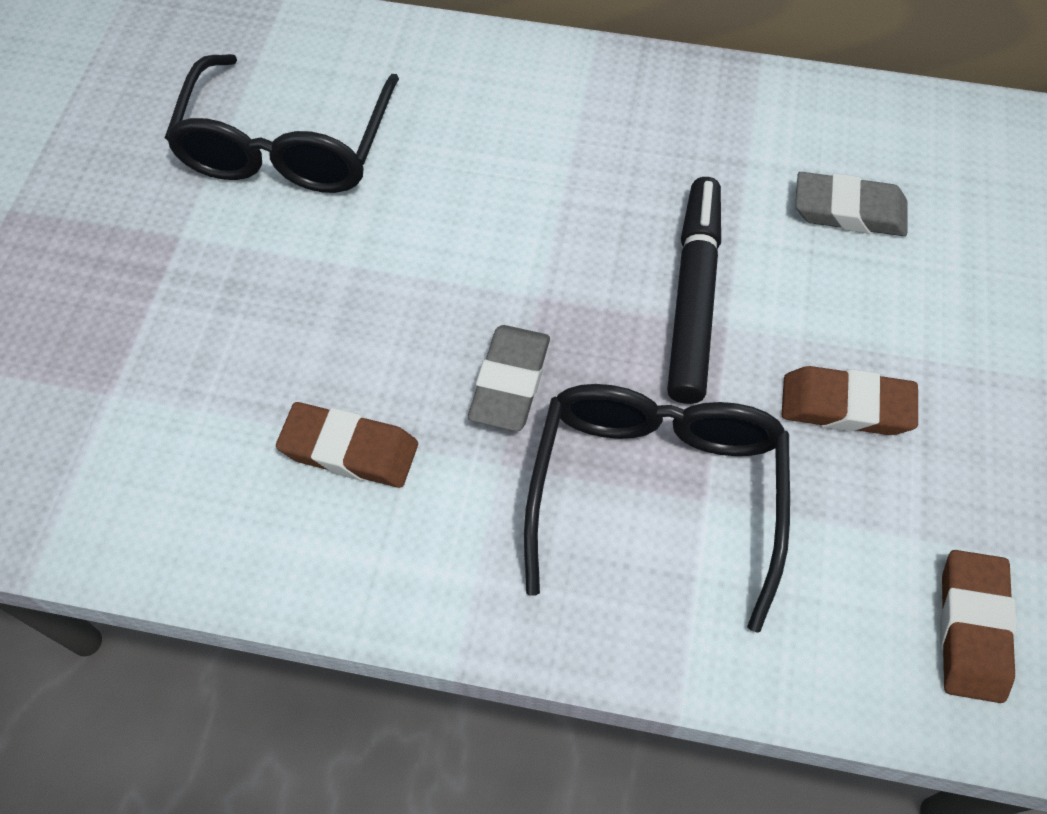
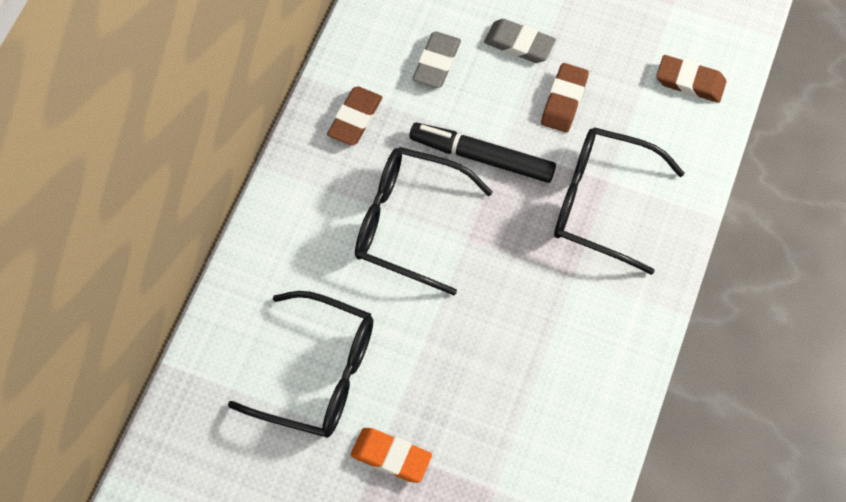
camera: 80 degrees left, 5 degrees up
(163, 250) = (391, 456): none -> orange eraser
(349, 450) = (554, 354): brown eraser -> brown eraser (355, 119)
(510, 382) = (523, 263): grey eraser -> grey eraser (519, 44)
(549, 214) = (408, 222): none -> black glasses

